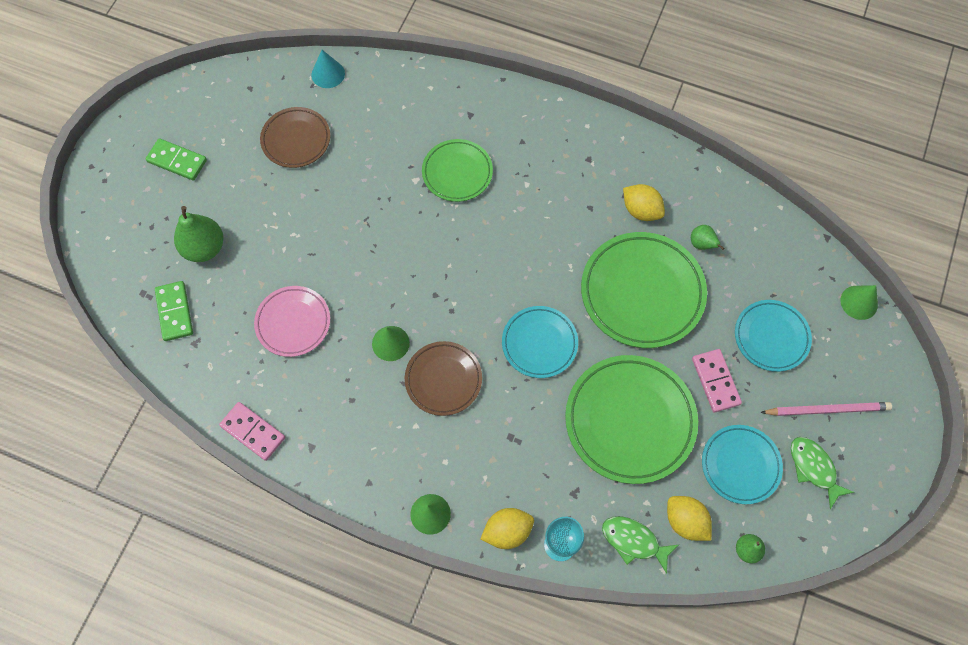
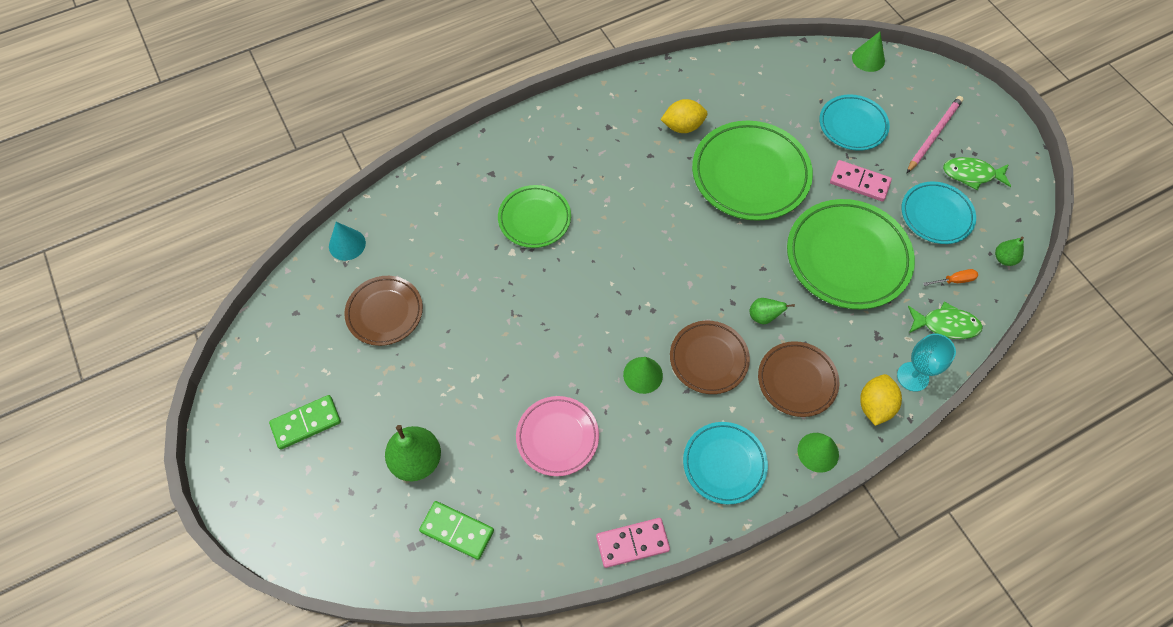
camera: 50 degrees left, 5 degrees down
(479, 457) = (797, 380): none -> brown plate
(539, 343) = (734, 270): turquoise plate -> turquoise plate (724, 464)
(634, 541) = (946, 325): green fish -> green fish turned 150 degrees counterclockwise
(685, 521) = (954, 280): yellow lemon -> orange screwdriver
(702, 244) = (744, 111): green pear -> green pear (763, 316)

